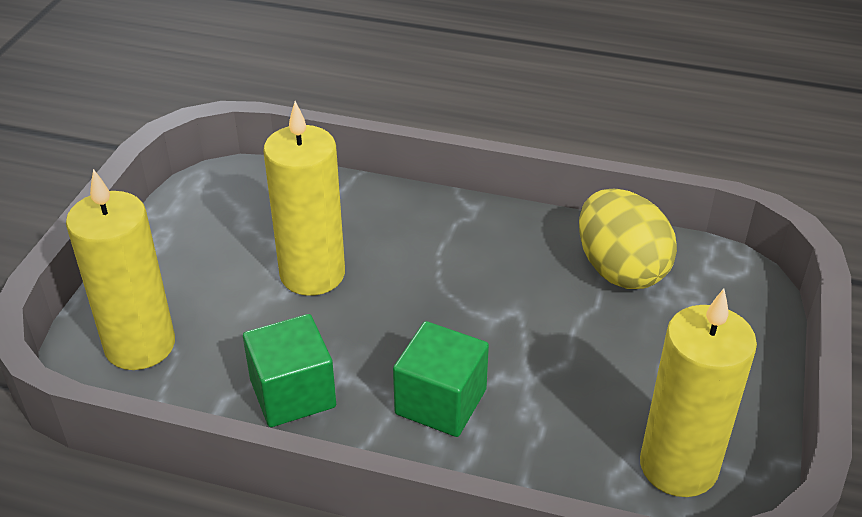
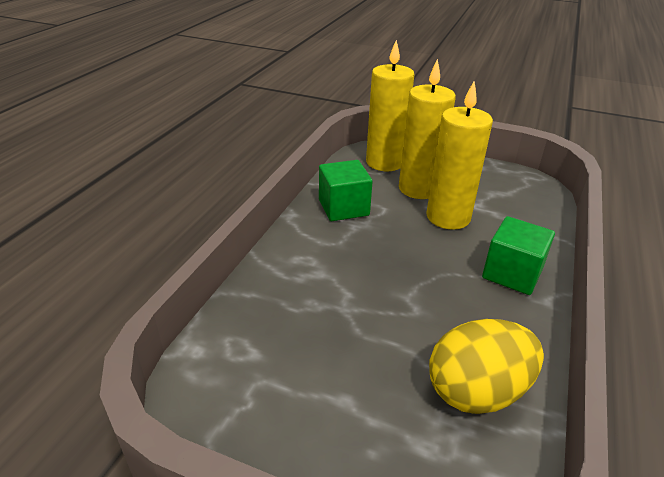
camera: 95 degrees right, 5 degrees down
(441, 402) = (327, 263): green cube -> green cube (512, 273)
(678, 466) = (238, 382): yellow candle -> yellow candle (418, 189)

